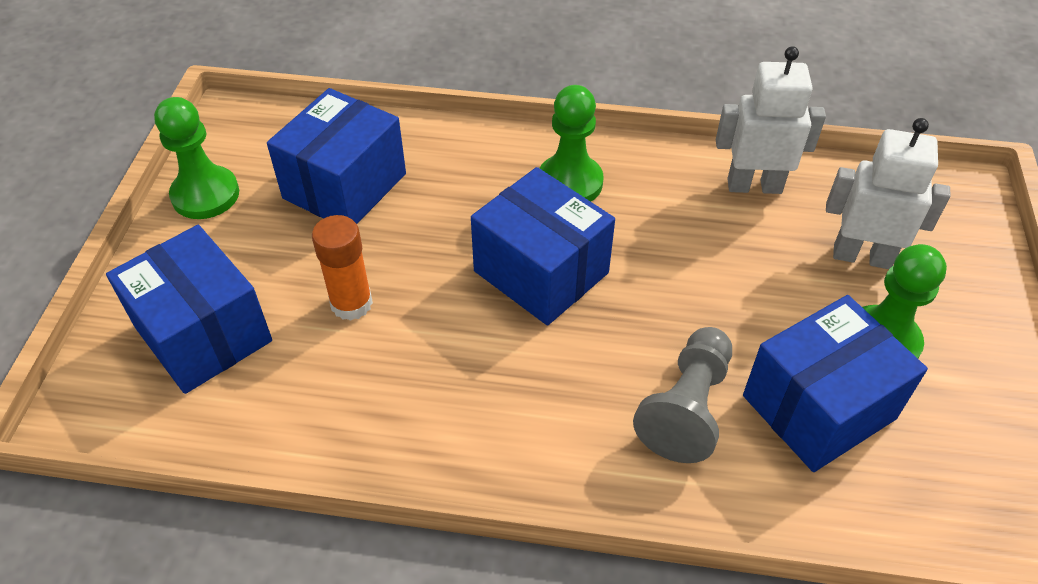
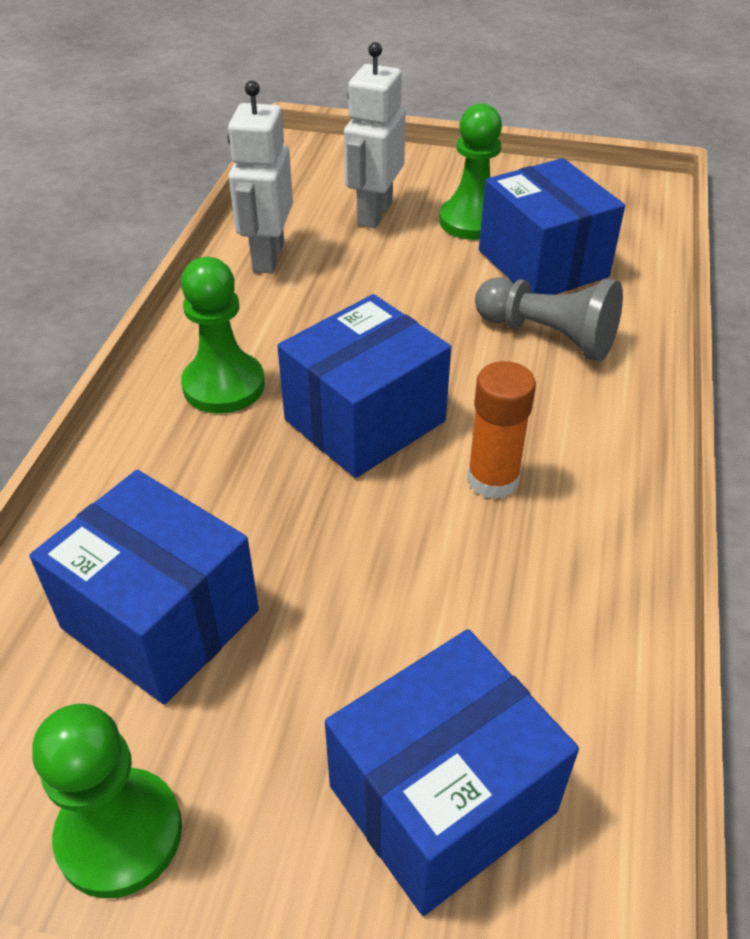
camera: 85 degrees left, 5 degrees down
(351, 303) = (397, 605): orange glue stick -> orange glue stick (492, 480)

